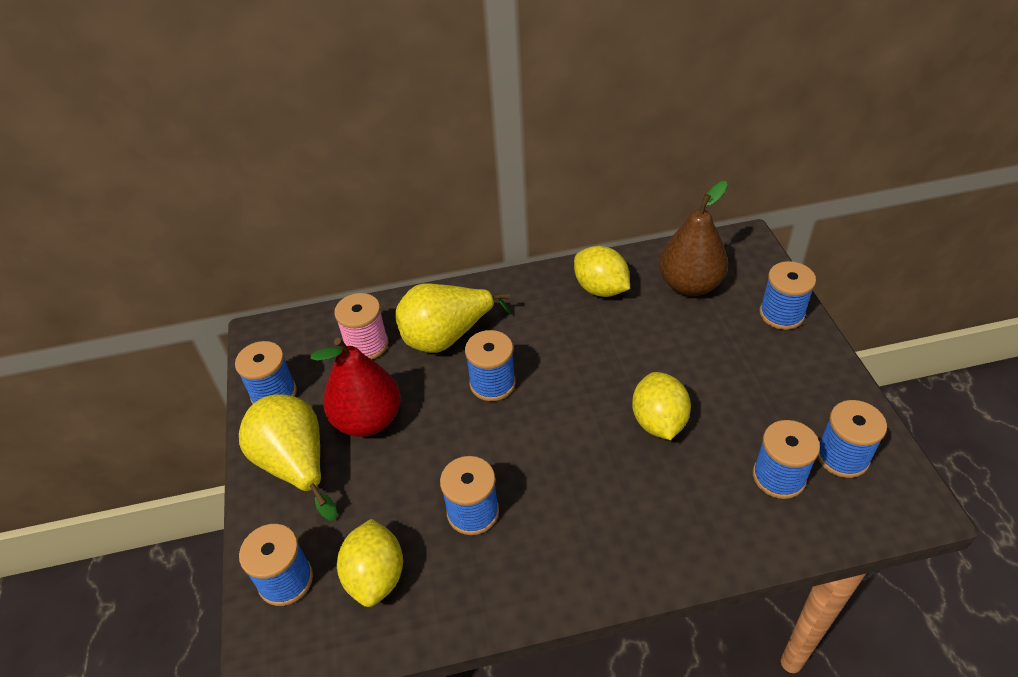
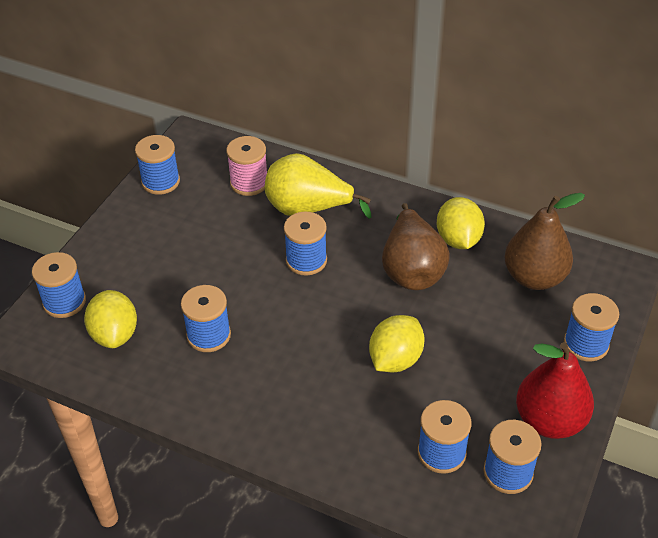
camera: 35 degrees right, 0 degrees up
(295, 464) = (132, 236): yellow pear -> none
(368, 420) = (201, 234): red pear -> red pear (549, 420)
(376, 576) = (115, 334): yellow lemon -> yellow lemon turned 45 degrees counterclockwise
(591, 336) = (412, 270): none -> brown pear

